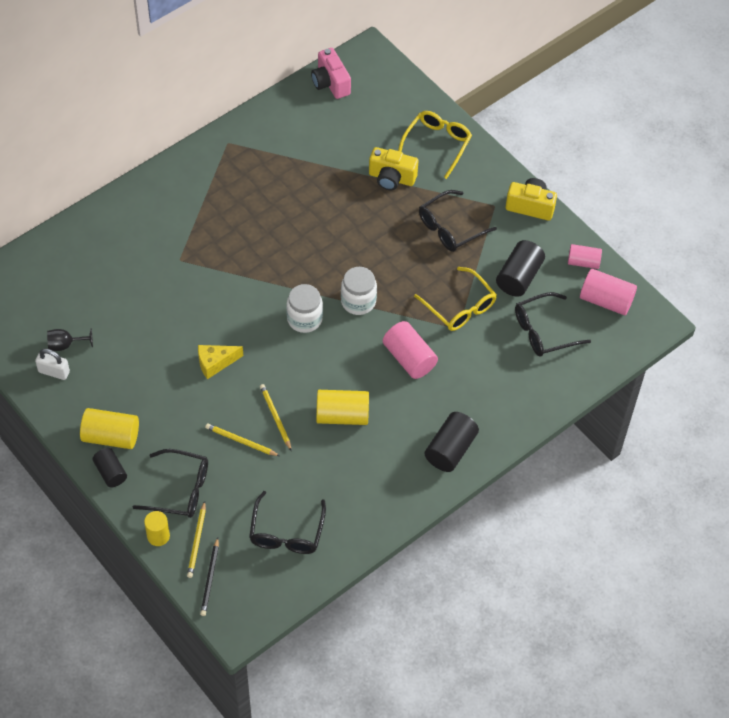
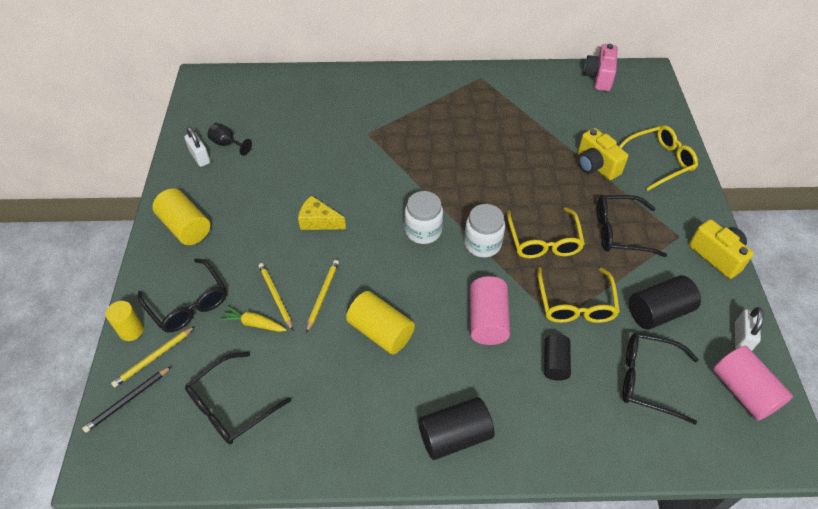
camera: 40 degrees right, 5 degrees down
(110, 472) = (155, 254): black cylinder -> black cylinder (555, 363)
(245, 470) = (254, 323): none -> yellow carrot
(401, 270) = (543, 241): none -> yellow glasses
(583, 262) = (741, 338): pink cylinder -> white padlock

